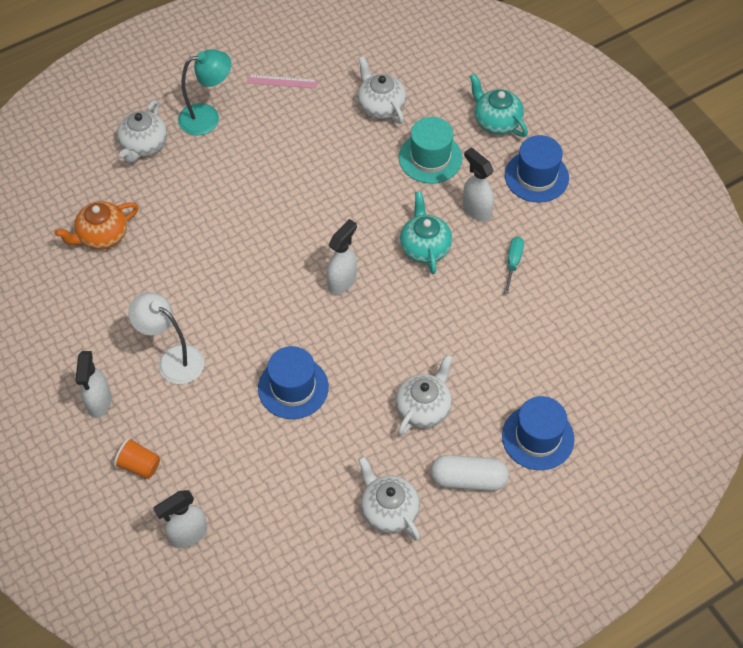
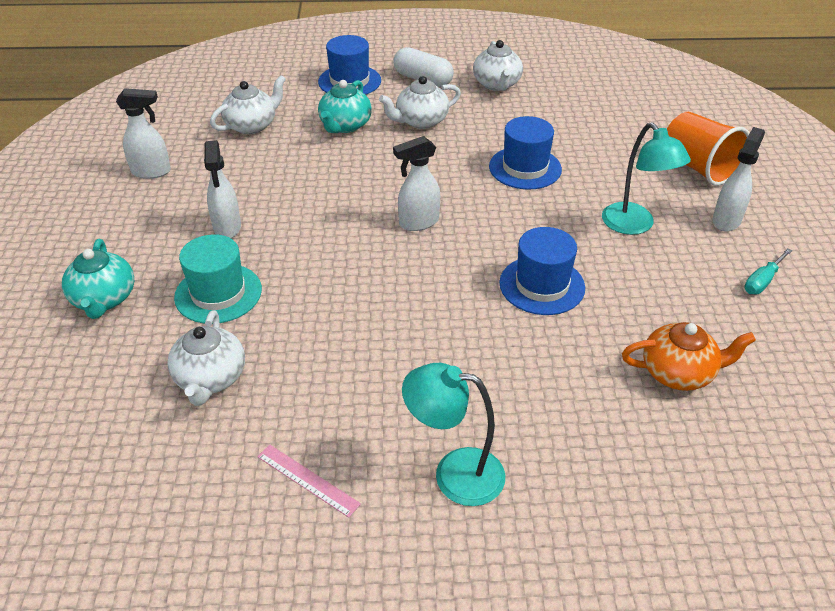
camera: 150 degrees left, 15 degrees down
(139, 465) = (698, 167): orange cup -> orange cup, size x1.82
(144, 145) = (573, 473): white teapot -> white teapot (252, 125)
(173, 359) = (634, 225): white lamp -> turquoise lamp
(188, 535) = (669, 119): white spray bottle -> white spray bottle (152, 172)
(425, 247) = (311, 218): turquoise teapot -> turquoise teapot (345, 126)
(513, 262) = (243, 177): turquoise screwdriver -> turquoise screwdriver (762, 281)
(536, 176) = (135, 231): blue hat -> blue hat (542, 285)

